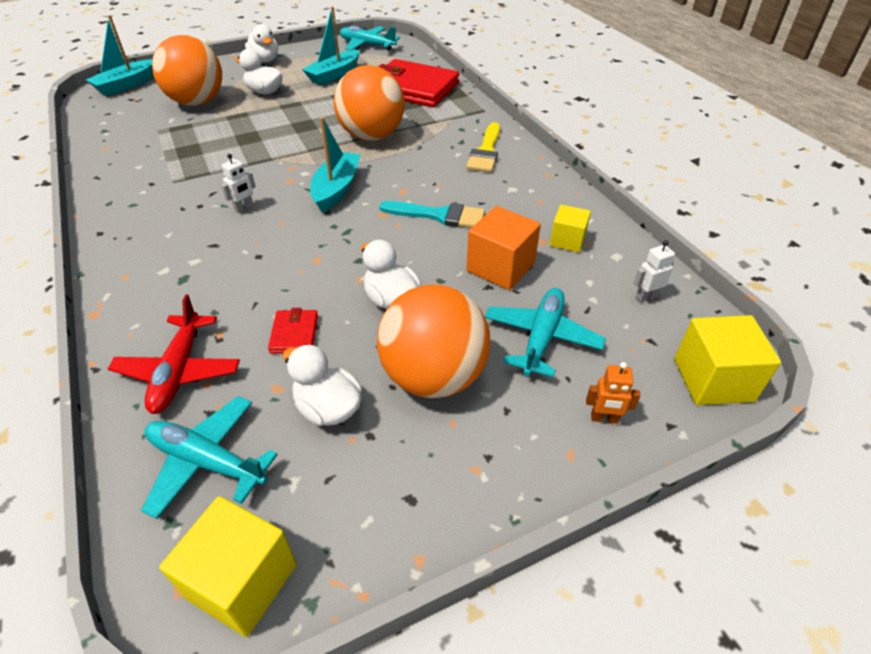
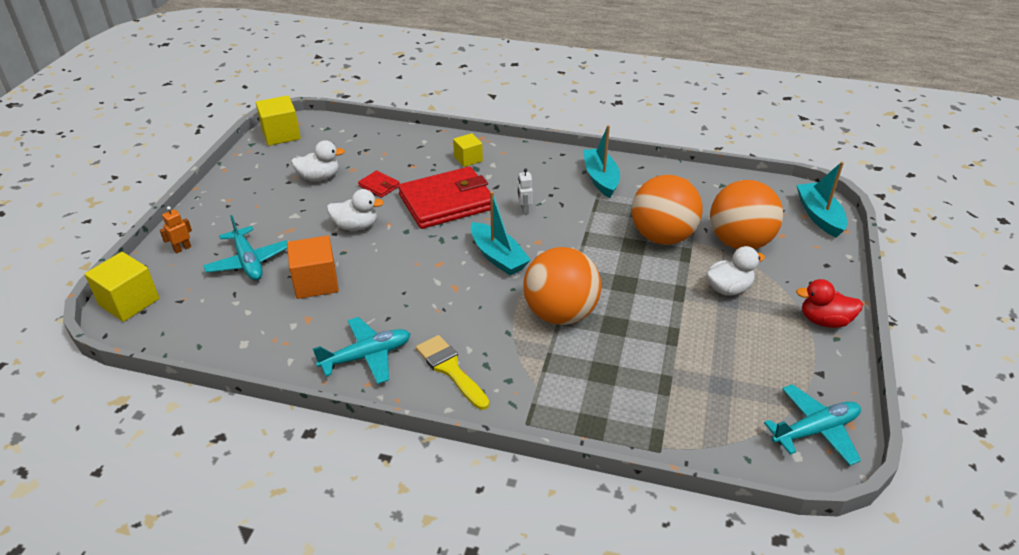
camera: 130 degrees right, 5 degrees down
(179, 371) = (403, 149): red plane -> none
(207, 461) = (341, 142): turquoise plane -> turquoise plane (366, 356)
(265, 60) = (824, 321): white duck -> red duck
(334, 75) = (732, 354): turquoise boat -> turquoise boat (600, 179)
(413, 88) = (638, 399): red wallet -> red wallet (447, 202)
(433, 376) = (287, 213): orange ball -> orange ball (662, 237)
(439, 215) = (402, 288): turquoise brush -> none
(567, 240) = (290, 331): yellow cube -> yellow cube (468, 159)
(646, 297) = (201, 326): white robot -> none

